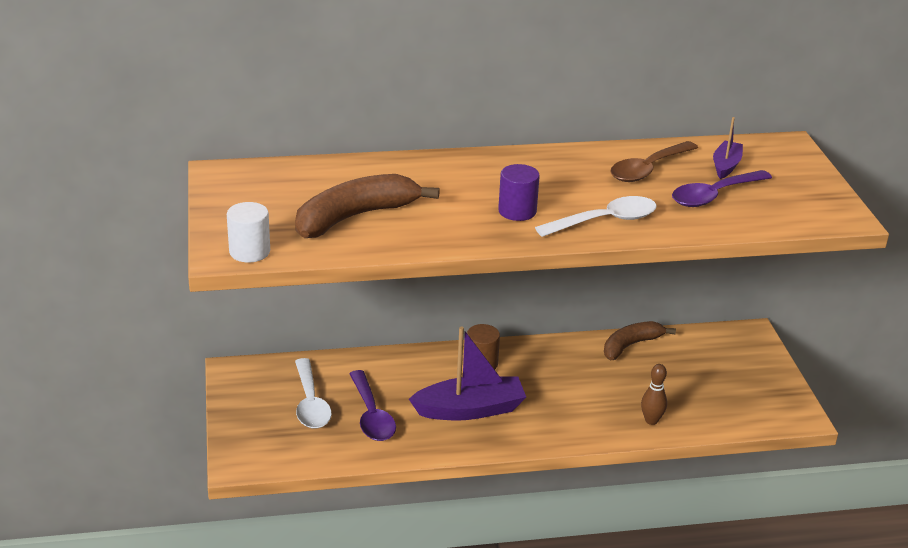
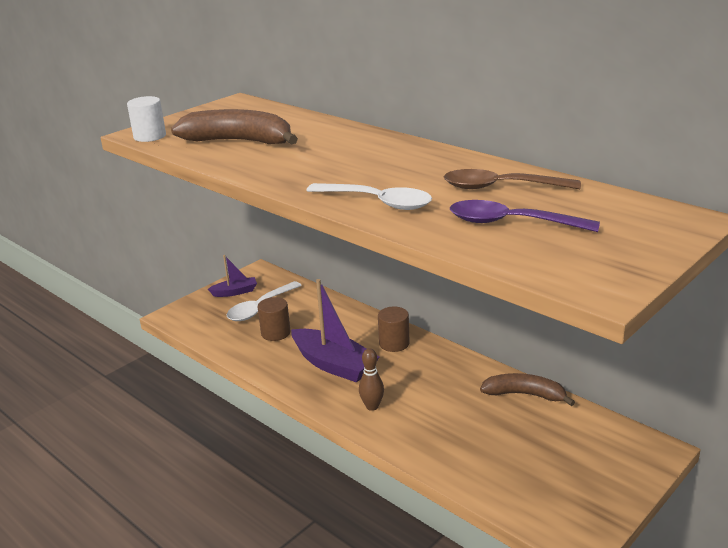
camera: 55 degrees right, 5 degrees down
(371, 415) = (275, 333): purple spoon -> brown cylinder
(517, 211) = (335, 174): purple cylinder -> none
(651, 420) = (439, 452): brown bowling pin -> brown bowling pin (372, 406)
(726, 166) = (579, 210): purple boat -> purple boat (235, 292)

